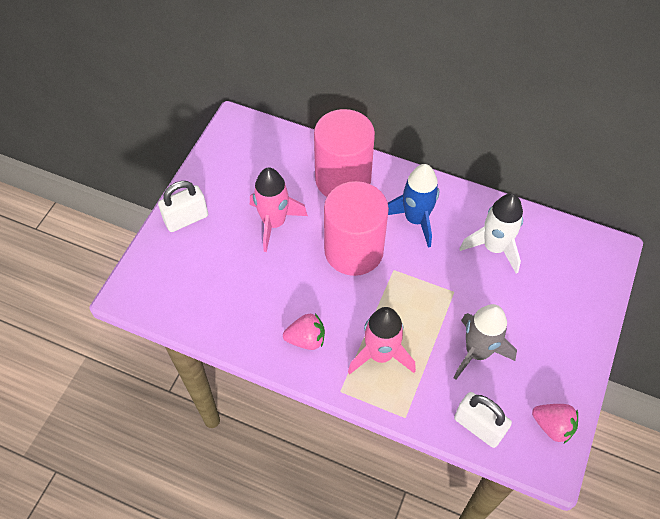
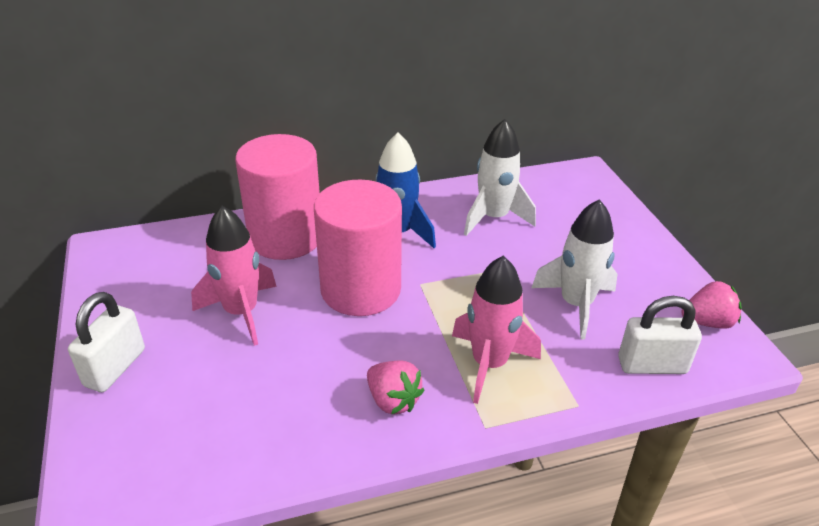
camera: 40 degrees left, 20 degrees down
(306, 339) = (393, 400): pink strawberry -> pink strawberry turned 90 degrees clockwise
(477, 352) = (576, 304): grey rocket -> white rocket

